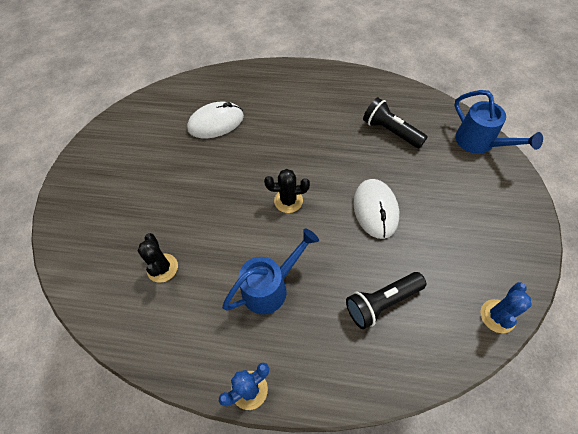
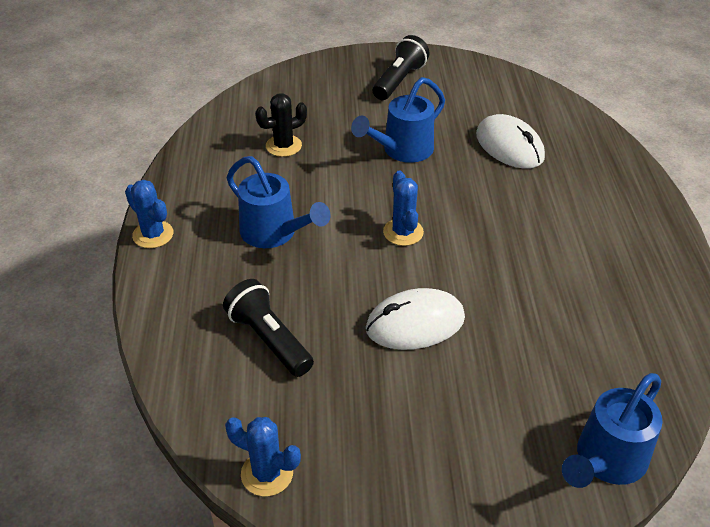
camera: 75 degrees right, 15 degrees down
(198, 185) = (402, 150): none -> blue watering can
(288, 201) = (403, 232): black cactus -> blue cactus
(391, 131) = (577, 333): black flashlight -> black flashlight (399, 80)

